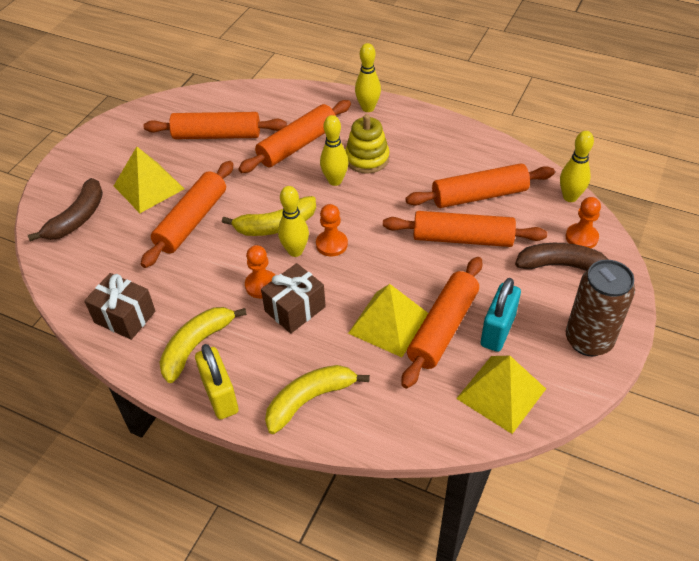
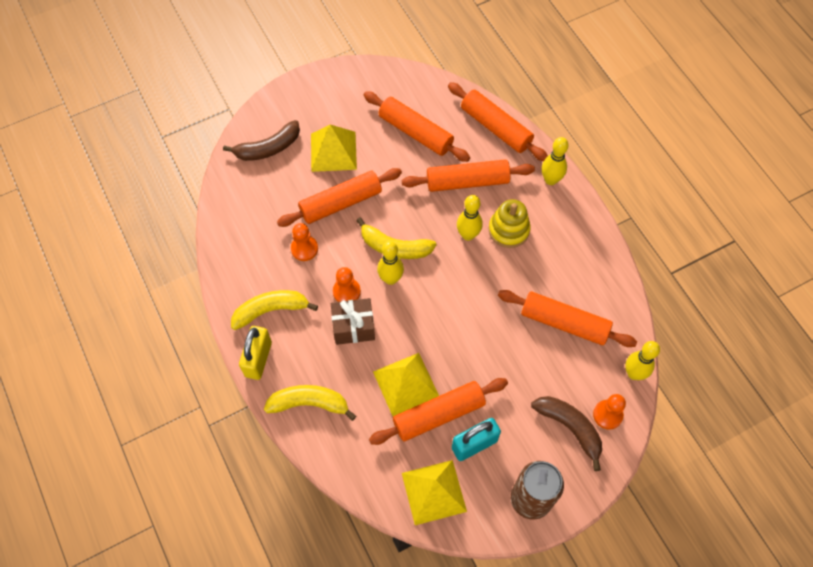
camera: 35 degrees right, 15 degrees up
(125, 317) = (243, 255): brown gift -> none
(331, 244) = (420, 290): orange pawn -> orange pawn (304, 249)
(462, 238) = (517, 352): orange rolling pin -> orange rolling pin (496, 128)

